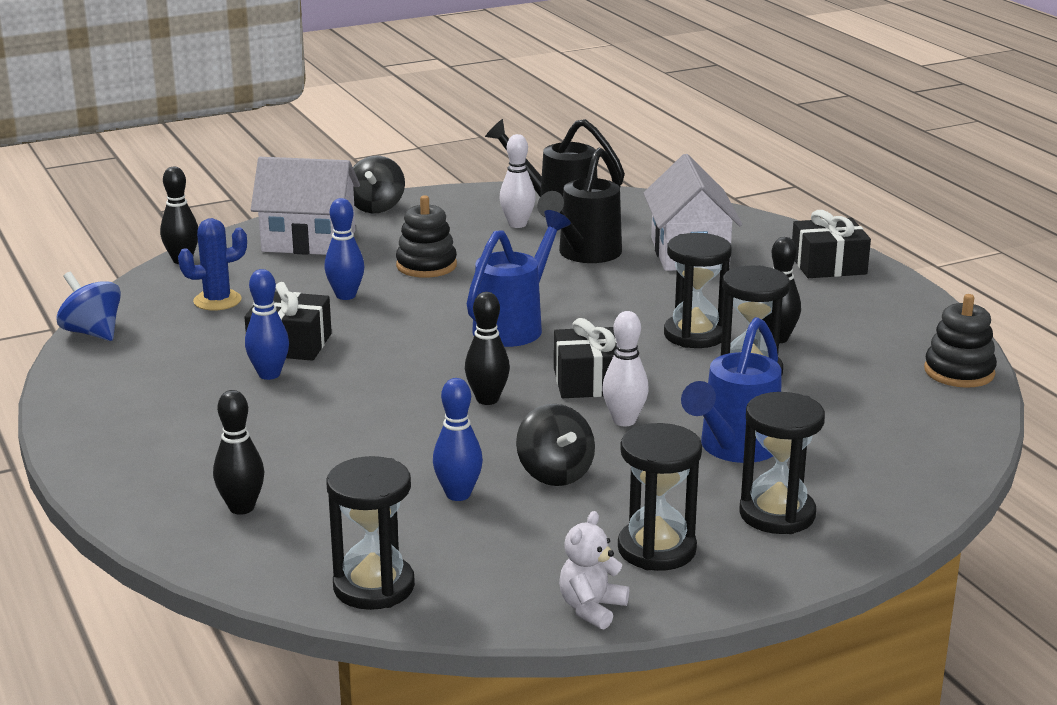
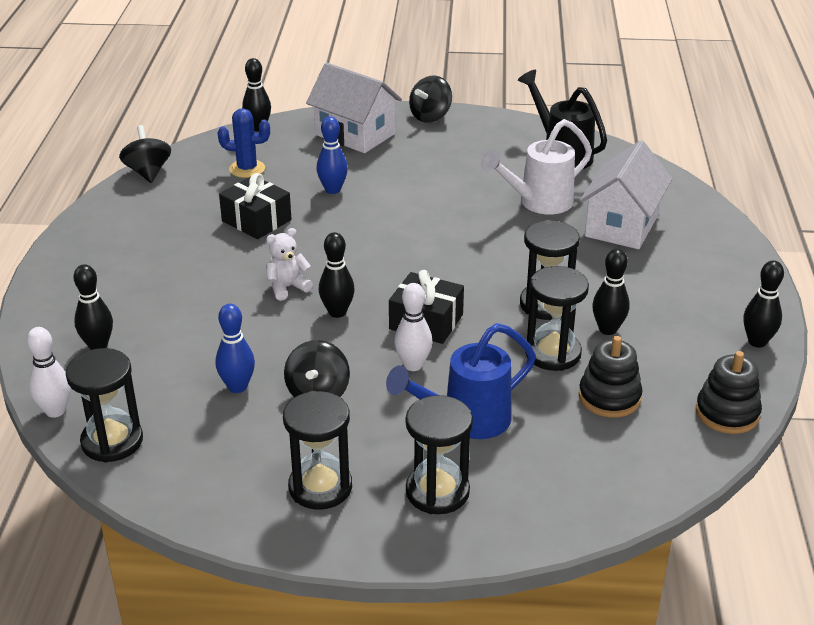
camera: 30 degrees right, 10 degrees up
(92, 333) = (148, 172): blue spinning top -> black spinning top
(269, 374) = (219, 242): blue bowling pin -> none
(426, 265) = (413, 179): black stacking toy -> black stacking toy (609, 397)
(515, 325) = (421, 253): blue watering can -> none
(517, 224) = (516, 160): white bowling pin -> white bowling pin (55, 411)
(584, 255) = (538, 203): black watering can -> white watering can
(591, 608) = (226, 519): white teddy bear -> white teddy bear (287, 287)
(828, 265) = (726, 271): black gift -> none
(920, 311) = (757, 342): none -> black bowling pin

